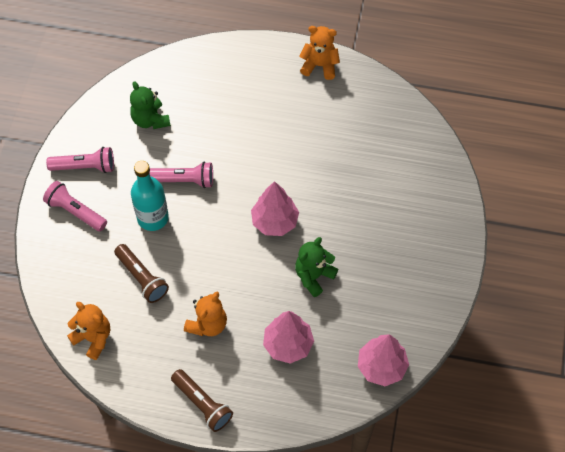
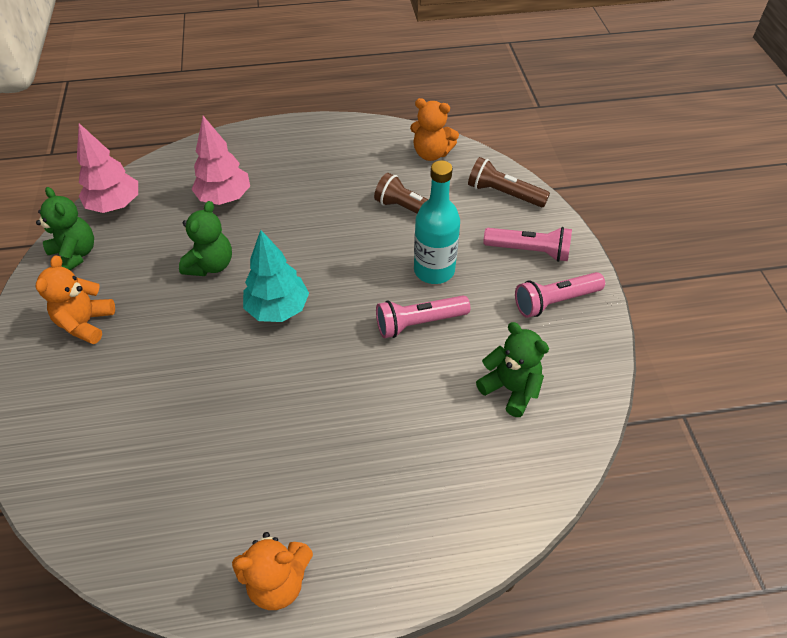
camera: 160 degrees right, 10 degrees down
(202, 404) = (297, 136): brown flashlight -> brown flashlight (503, 193)
(207, 324) = (319, 192): orange teddy bear -> orange teddy bear (86, 323)
(275, 222) = (278, 309): pink tree -> turquoise tree
(417, 321) = (75, 255): none -> green teddy bear

